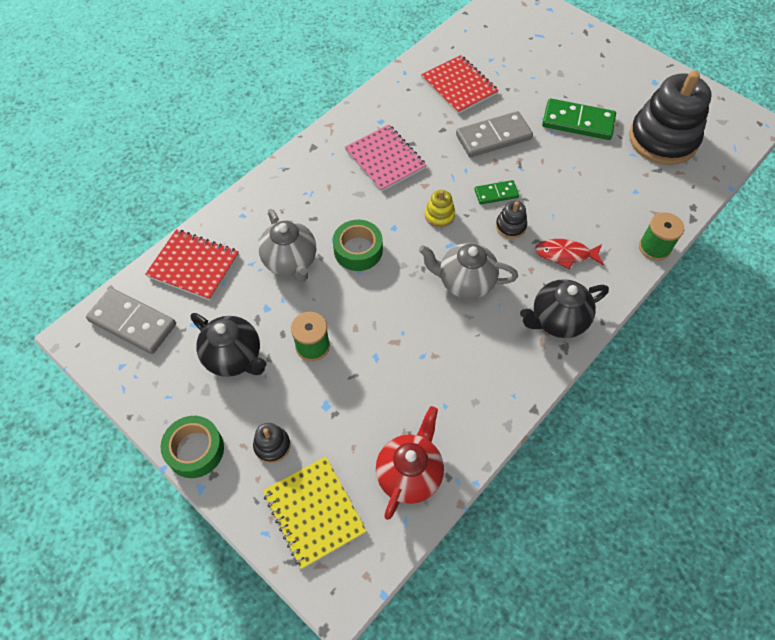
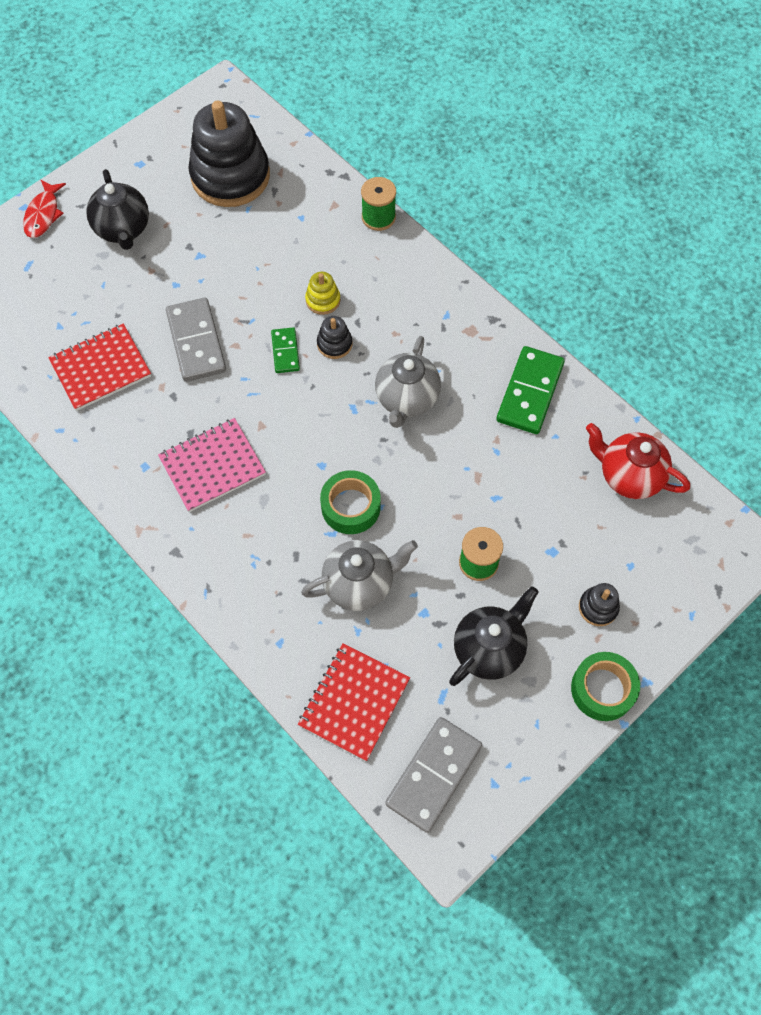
camera: 85 degrees left, 5 degrees up
(314, 512) = (669, 567): yellow notebook -> none
(439, 215) = (309, 414): yellow stacking toy -> yellow stacking toy (323, 300)
(557, 320) = (461, 320): black teapot -> black teapot (123, 229)
(565, 254) = (379, 298): red fish -> red fish (43, 214)
(578, 122) = (188, 251): green domino -> green domino (529, 392)

